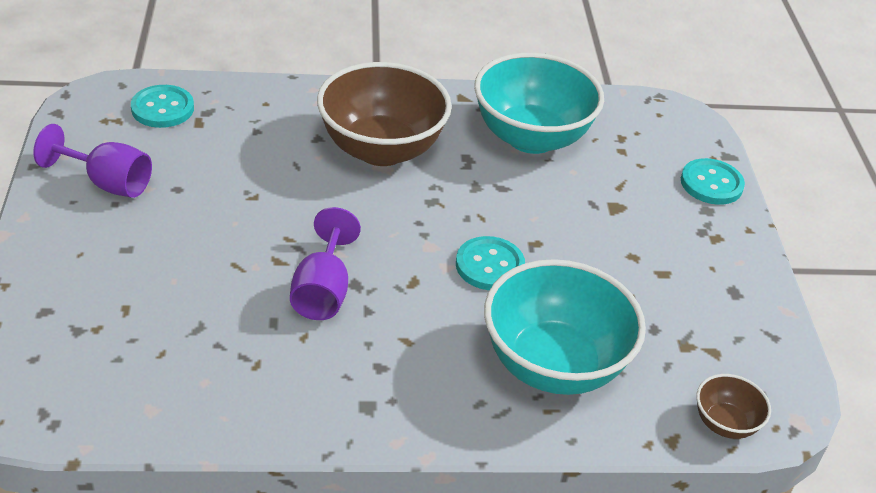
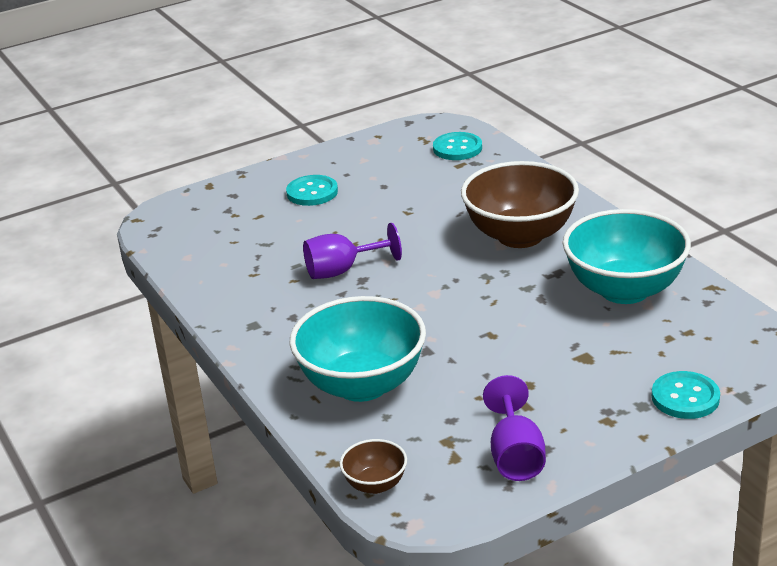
camera: 70 degrees right, 10 degrees down
(107, 183) = (362, 164): purple goblet -> purple goblet (515, 455)
(489, 265) = (441, 323): turquoise button -> turquoise button (312, 192)

